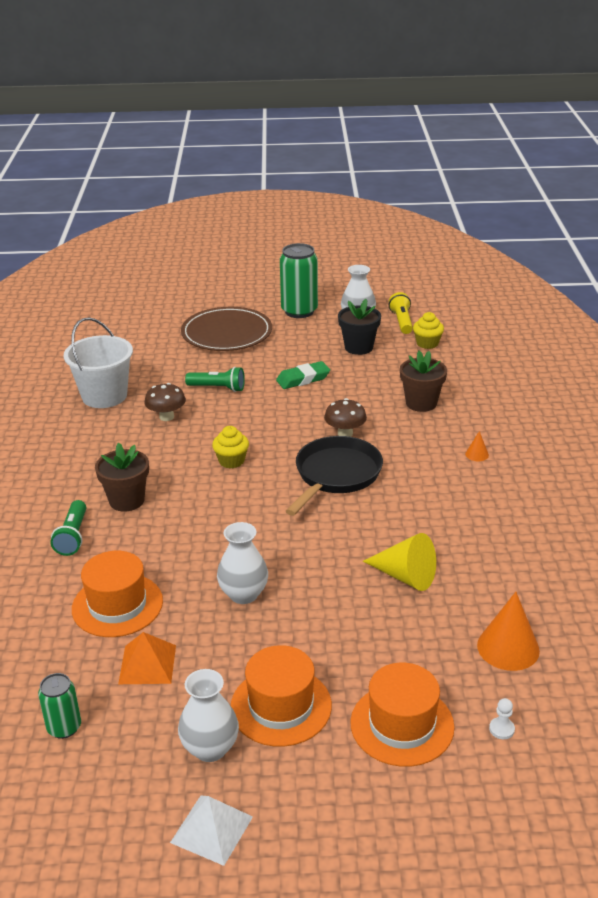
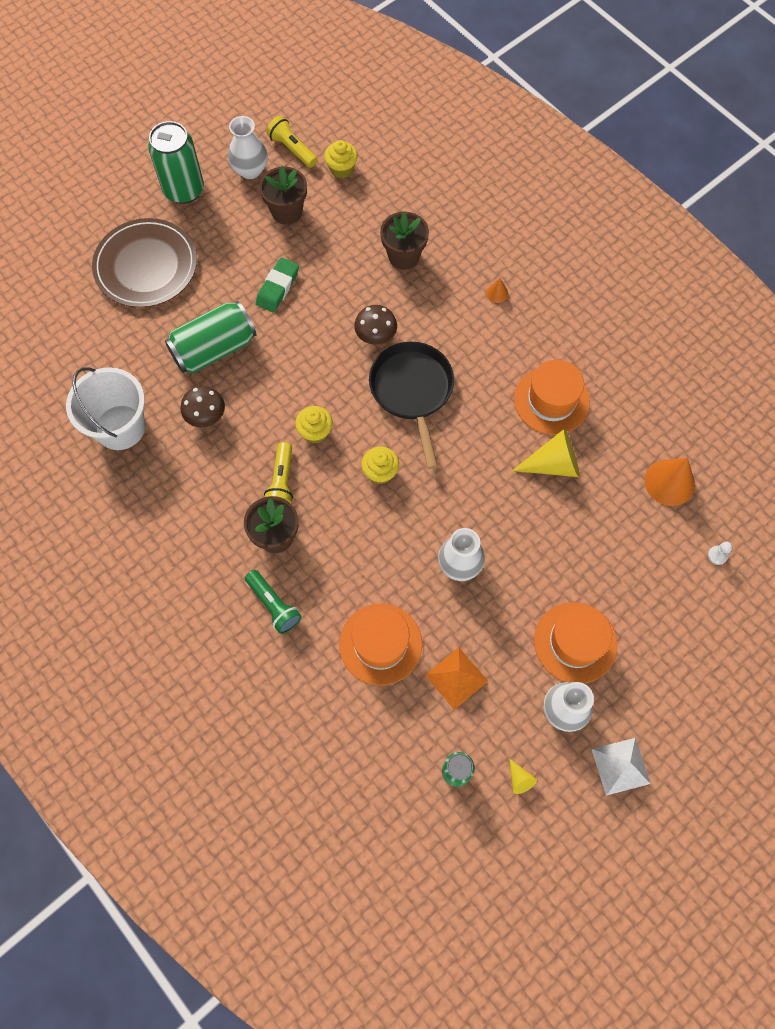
camera: 40 degrees left, 35 degrees up
(108, 771) = (519, 779): none -> yellow cone
(172, 474) = (282, 481): none -> yellow flashlight
(218, 388) = (214, 348): green flashlight -> green can
(251, 506) = (380, 472): none -> yellow cupcake
(358, 347) = (287, 211): black flower pot -> brown flower pot
(402, 724) = (659, 598): orange hat -> orange hat (551, 400)

